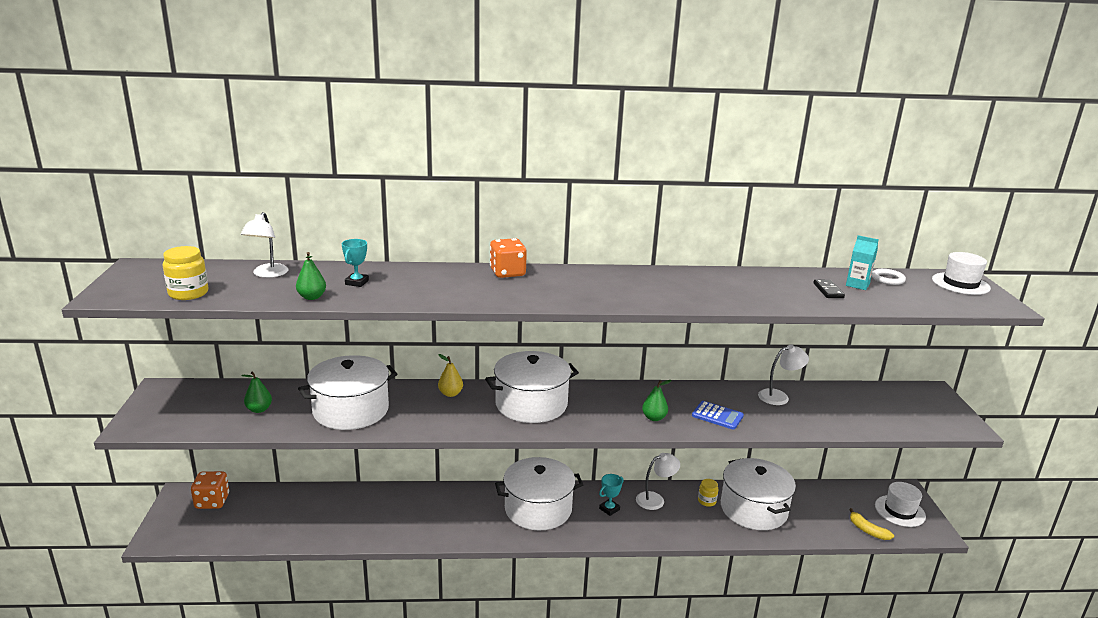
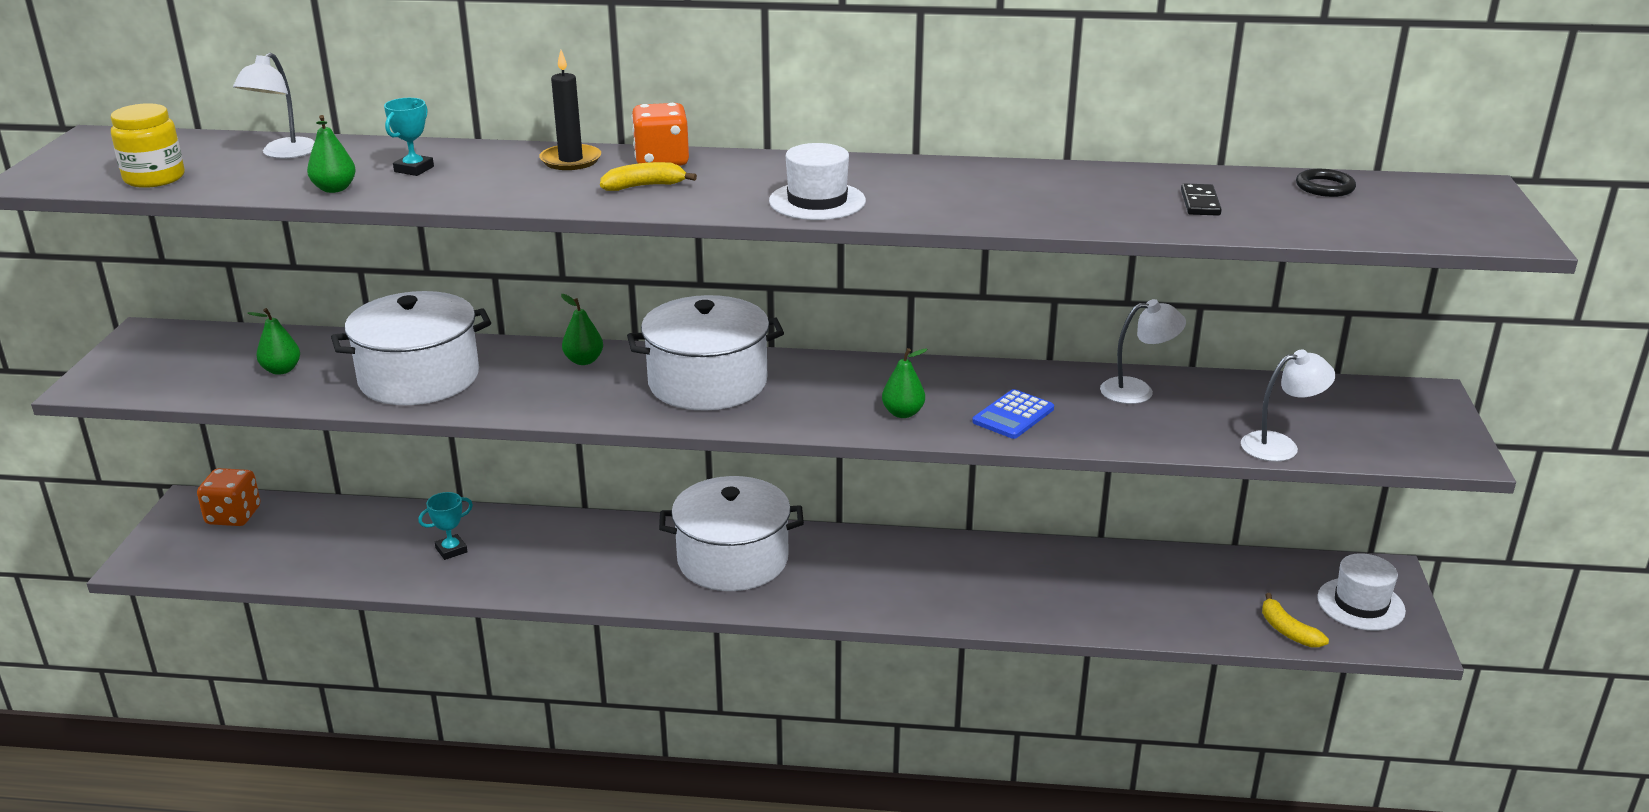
camera: 10 degrees right, 5 degrees up
(450, 394) = (584, 361): yellow pear -> green pear
(452, 274) = (571, 160): none -> black candle
(506, 290) = (644, 186): none -> yellow banana
(609, 509) = (850, 567): turquoise trophy -> turquoise trophy (451, 550)
(655, 499) = (933, 558): white lamp -> white lamp (1280, 445)
(707, 501) = (1020, 566): yellow jar -> none
(717, 416) = (1013, 415): blue calculator -> blue calculator turned 90 degrees clockwise
(753, 509) = (1097, 584): white pot -> none
(857, 285) = (1261, 195): turquoise carton -> none
(887, 279) = (1324, 187): white ring -> black ring
(960, 284) = (1458, 198): white hat -> white hat (817, 201)

